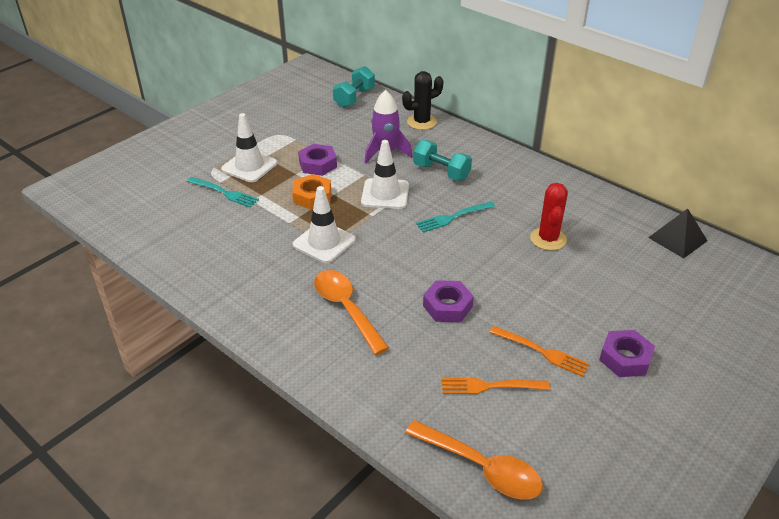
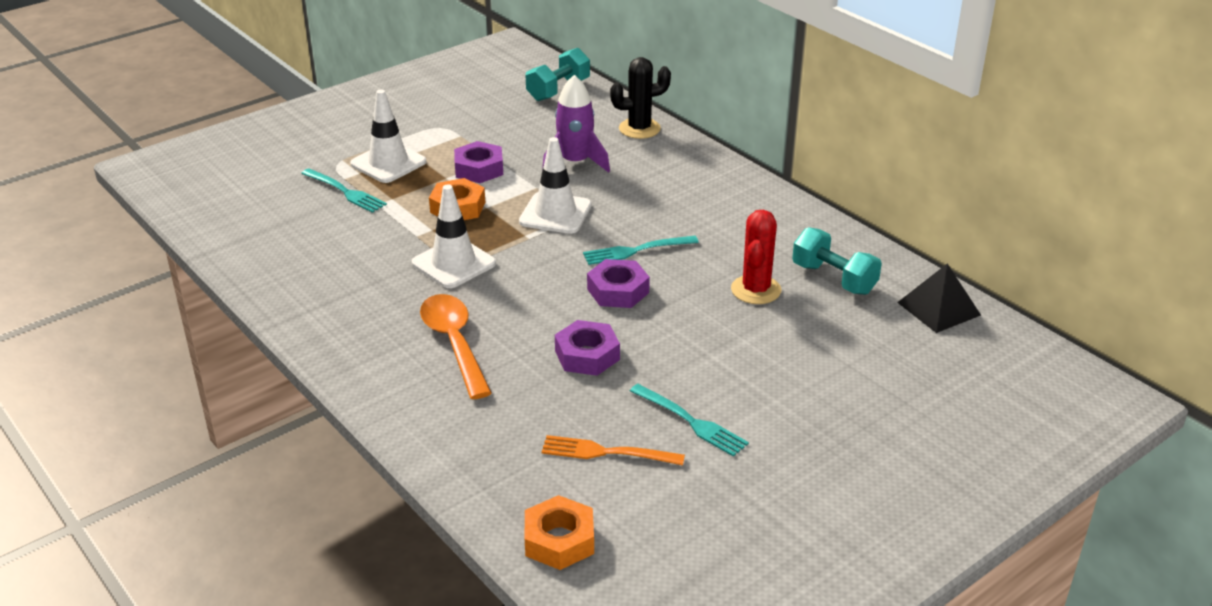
camera: 10 degrees right, 5 degrees down
(441, 172) = (642, 193): turquoise dumbbell -> turquoise dumbbell (834, 279)
(482, 468) = (559, 540): orange spoon -> orange nut
(542, 352) = (691, 421): orange fork -> turquoise fork
(625, 358) = (800, 442): purple nut -> purple nut (618, 291)

